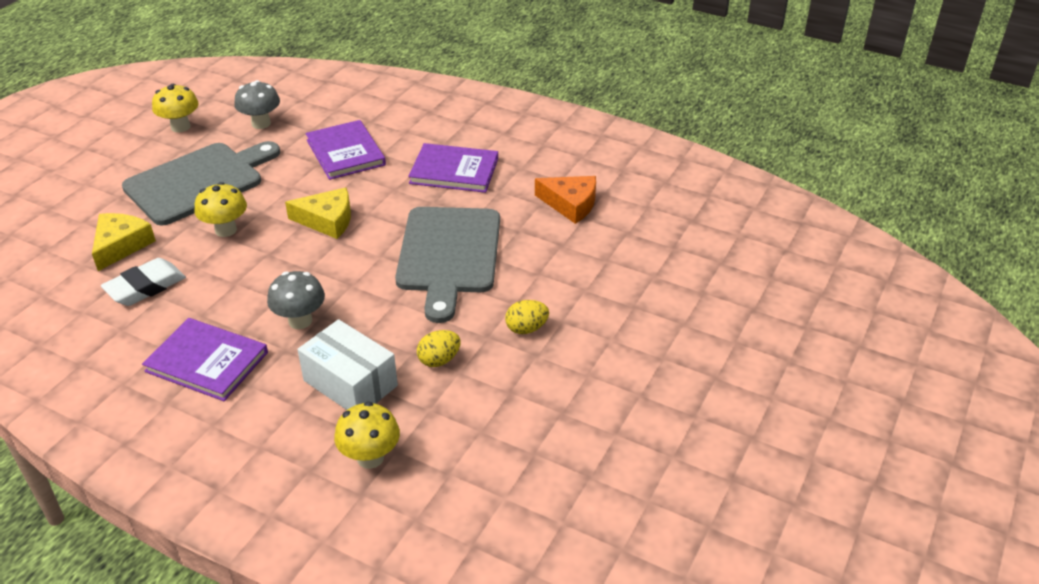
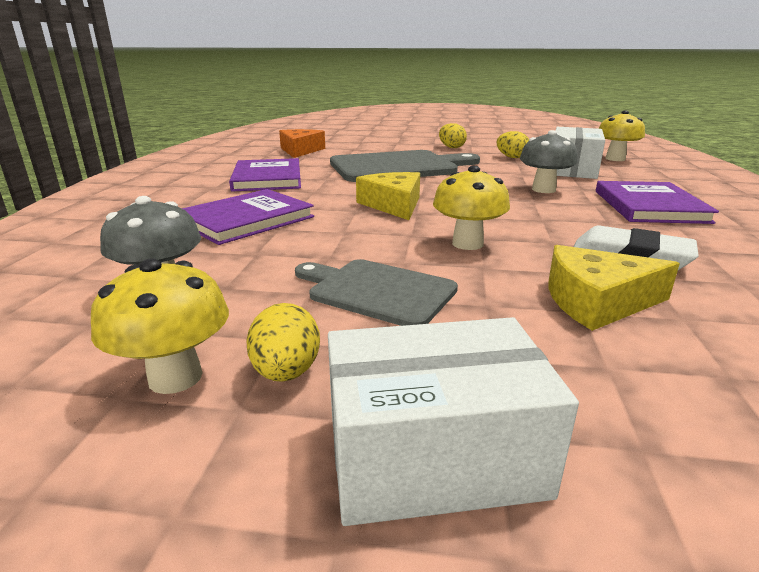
camera: 110 degrees left, 15 degrees down
(91, 169) = (434, 455): none -> white box
(159, 149) = (286, 372): none -> yellow egg
(199, 182) = (377, 291): grey cutting board -> grey cutting board, size x0.58

